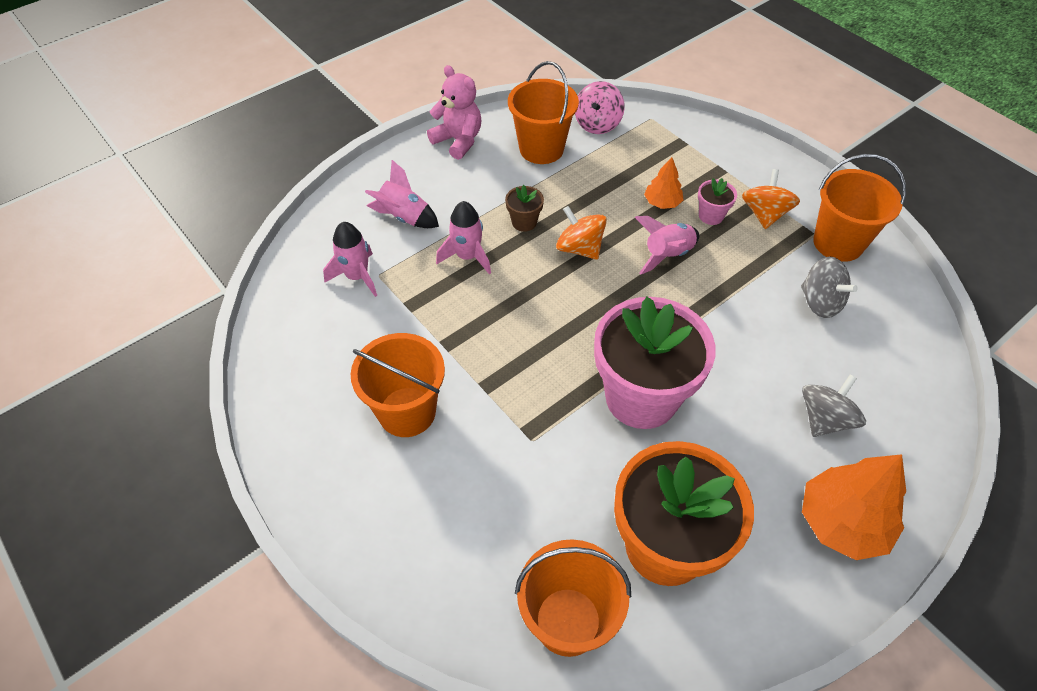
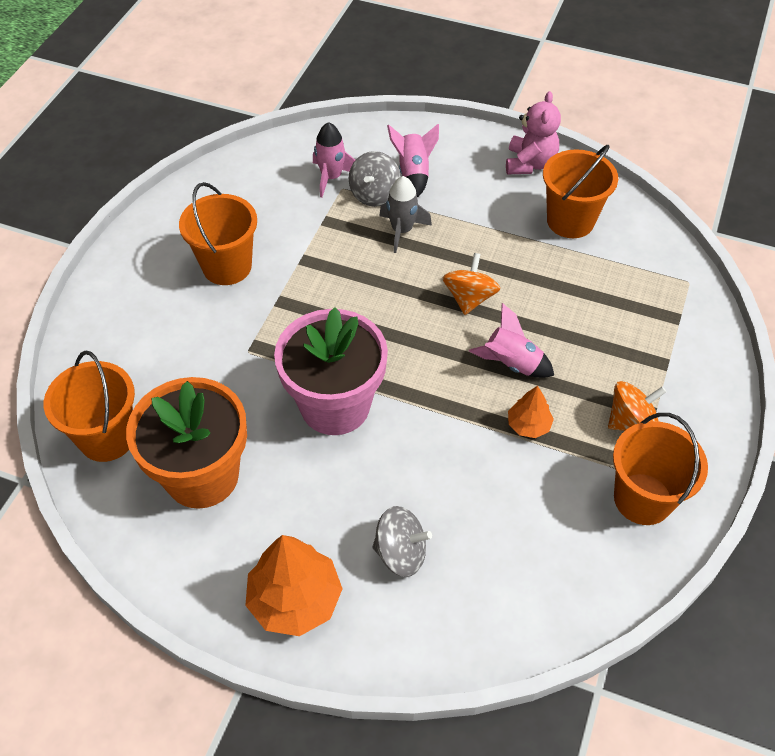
camera: 60 degrees right, 0 degrees up
(467, 256) = (402, 230): pink rocket -> grey rocket
(524, 222) = (469, 248): brown flower pot -> none
(597, 124) = (641, 245): pink spinning top -> none
(662, 202) = (577, 334): orange tree -> orange tree (528, 425)
(711, 216) = (591, 378): pink flower pot -> none
(820, 302) = (545, 507): grey spinning top -> grey spinning top (374, 194)

